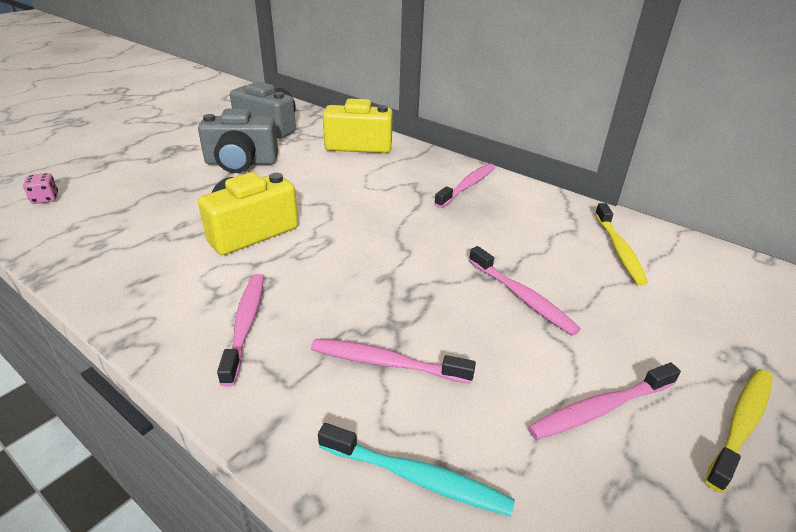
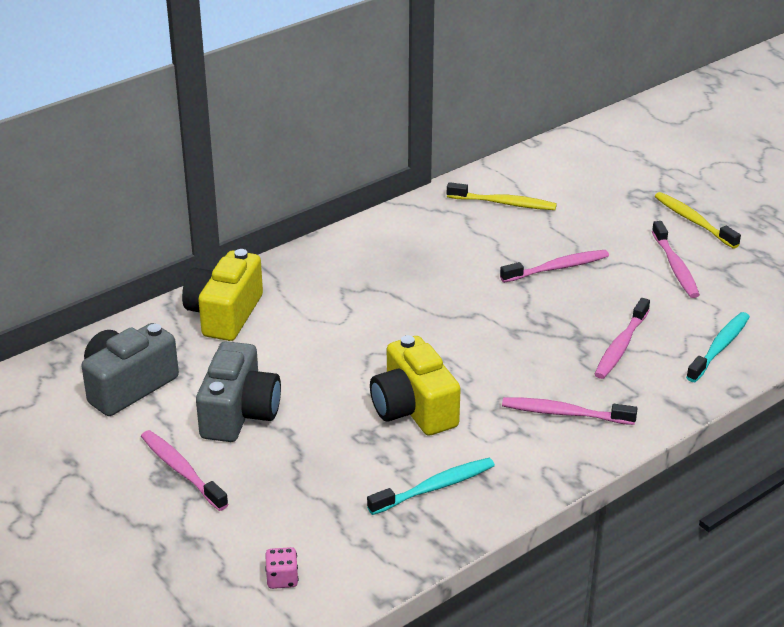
camera: 75 degrees left, 0 degrees up
(134, 253) = (434, 487): none -> turquoise toothbrush
(467, 186) = (364, 256): pink toothbrush -> pink toothbrush (182, 471)

